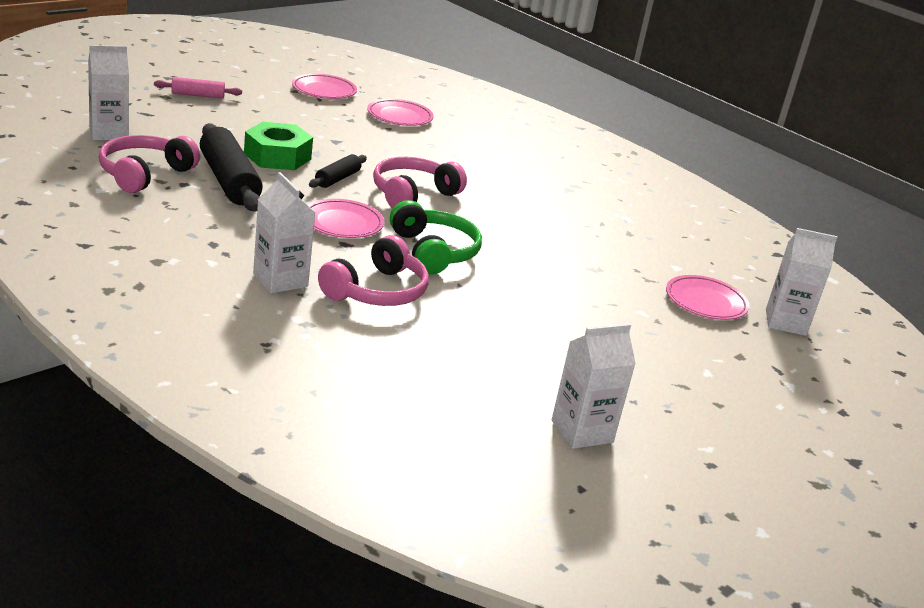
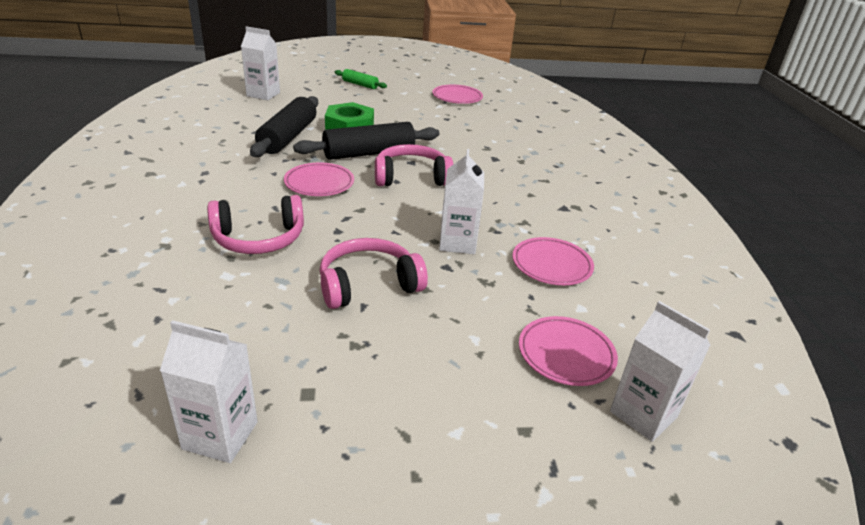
camera: 40 degrees right, 5 degrees up
(144, 174) = (241, 121): pink headphones -> pink headphones (368, 285)
(198, 95) = (360, 84): pink rolling pin -> green rolling pin
(280, 280) = (203, 209): white carton -> white carton (457, 243)
(337, 179) = (369, 153): black rolling pin -> black rolling pin, size x1.89
(399, 116) = (490, 124): pink plate -> pink plate (551, 265)
(433, 252) = (356, 223): green headphones -> none

